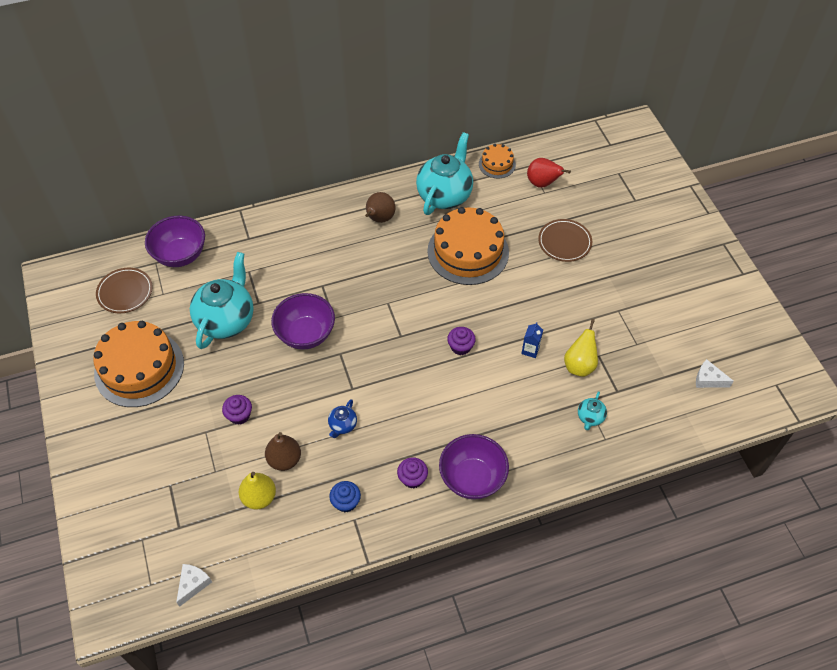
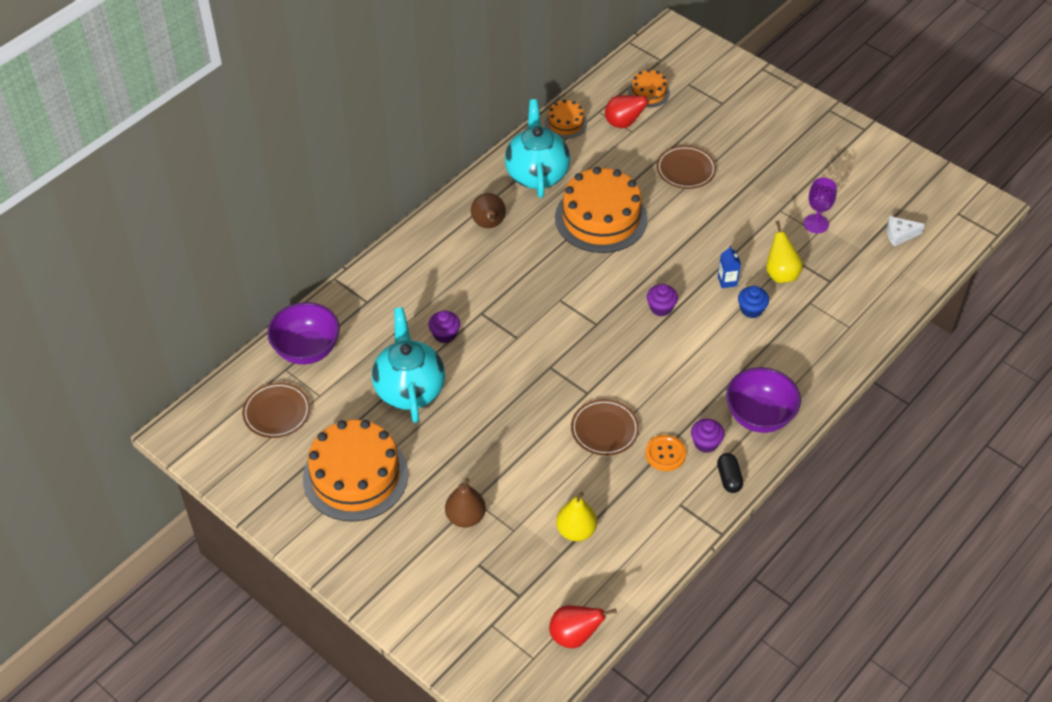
camera: 30 degrees left, 5 degrees down
(193, 584) = (574, 636): white cheese -> red pear
(239, 415) = (496, 469): purple cupcake -> purple cupcake (445, 334)
(284, 459) = (573, 486): brown pear -> brown pear (465, 517)
(306, 334) = (502, 365): purple bowl -> none
(342, 425) = (604, 429): blue teapot -> brown plate
(346, 502) = (661, 493): blue cupcake -> blue cupcake (751, 309)
(374, 470) = (665, 454): none -> orange button
(408, 518) = (729, 478): none -> black capsule
(581, 167) = (648, 92): none -> orange cake
(590, 418) = (823, 315): turquoise teapot -> none
(641, 336) = (816, 224): none -> purple goblet

